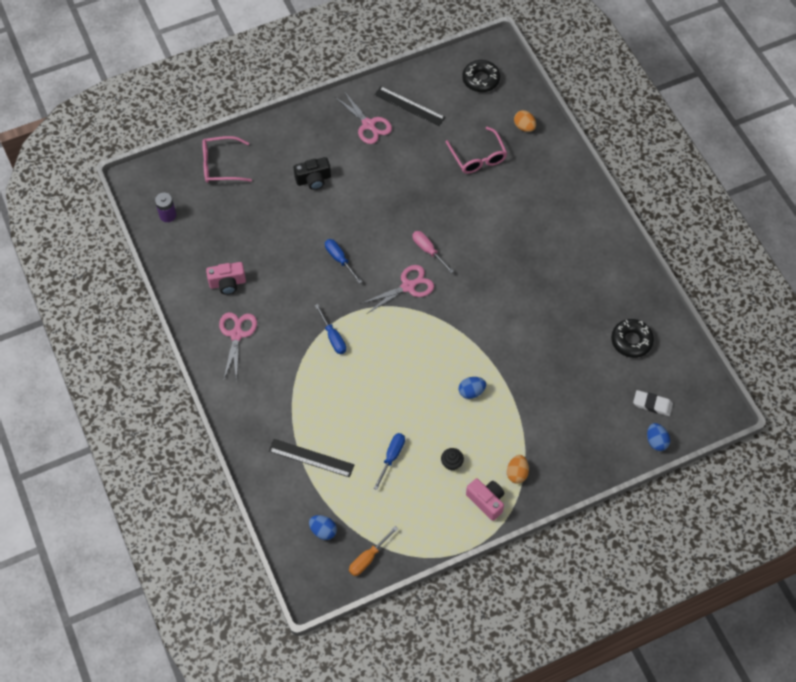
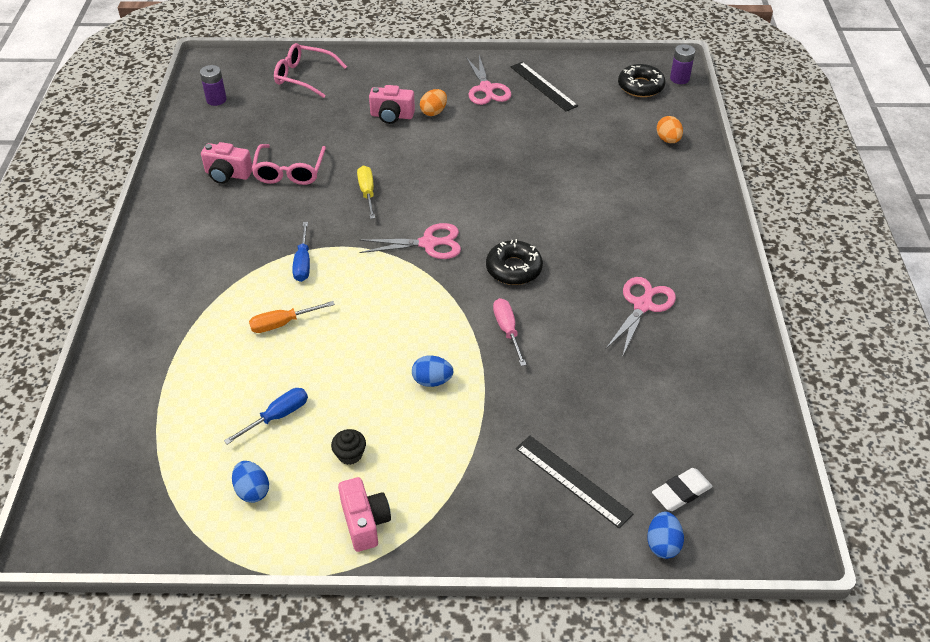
camera: 25 degrees right, 15 degrees down
(237, 334) = (198, 223): pink scissors -> pink scissors (643, 305)
(311, 458) = (179, 378): black ruler -> black ruler (572, 480)
(313, 180) = (392, 116): black camera -> pink camera
(323, 530) = (126, 468): blue egg -> blue egg (252, 490)
(339, 259) = (367, 192): blue screwdriver -> yellow screwdriver
(368, 558) = (155, 527): orange screwdriver -> orange screwdriver (282, 324)
(428, 250) = (477, 217): pink screwdriver -> pink screwdriver (507, 330)
(478, 157) = (594, 150): pink glasses -> pink glasses (289, 171)
(505, 60) = (679, 78): none -> purple battery
(517, 473) = (430, 503): orange egg -> orange egg (433, 112)
(631, 341) = (690, 401): black donut -> black donut (514, 268)
(652, 404) = (681, 492): white eraser -> white eraser turned 75 degrees counterclockwise

